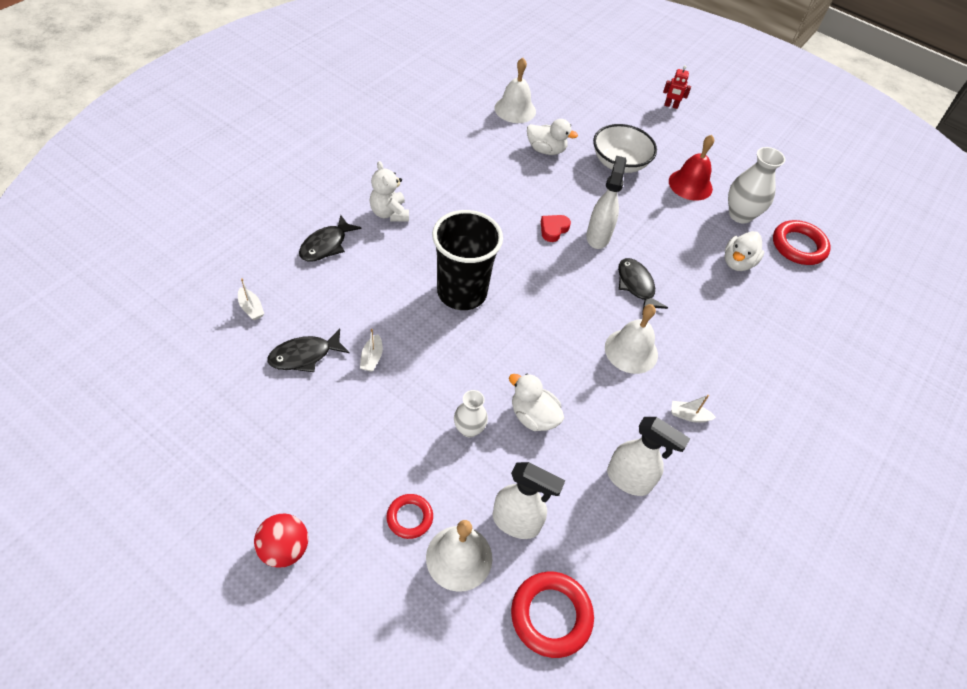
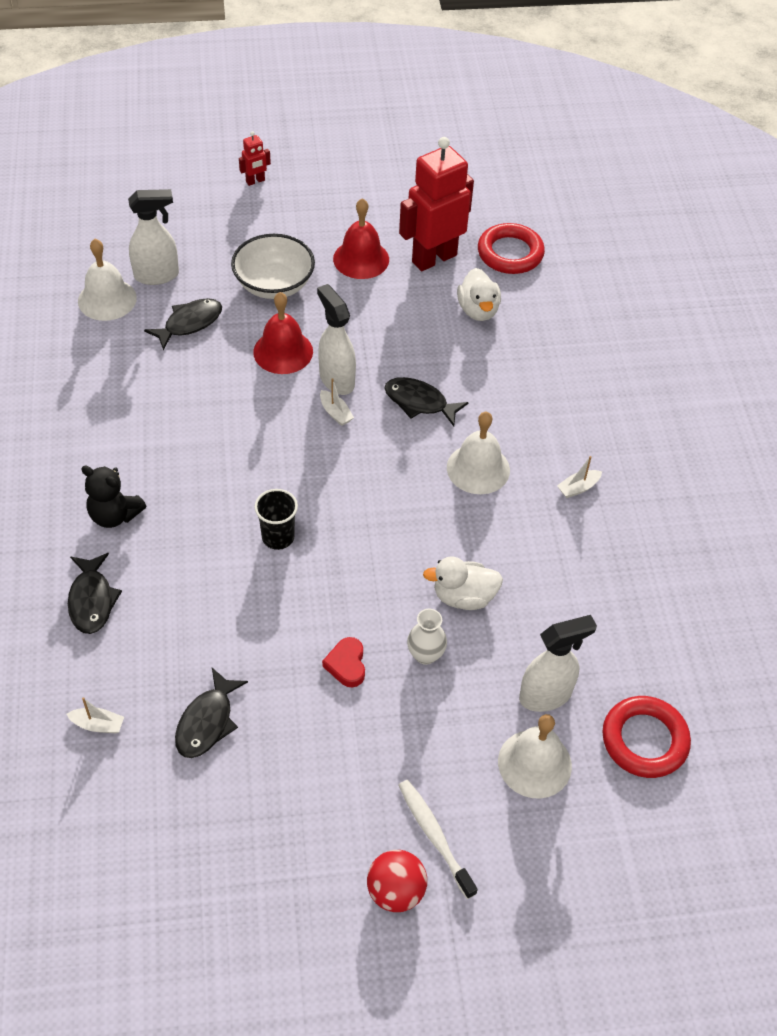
camera: 40 degrees left, 0 degrees up
(345, 540) = (434, 836): none -> white toothbrush
(372, 358) = (270, 669): white boat -> white boat (335, 413)
(389, 213) = (114, 515): white teddy bear -> black teddy bear
(409, 517) = (463, 770): red ring -> none
(462, 292) = (278, 537): black cup -> black cup, size x0.51
(546, 150) = (189, 323): white duck -> black fish
(553, 229) = (289, 405): red heart -> red heart (346, 665)
(583, 200) = (283, 351): none -> red bell
(629, 480) = (589, 583): white spray bottle -> white spray bottle (157, 275)
(740, 215) = (434, 258): white vase -> red robot

